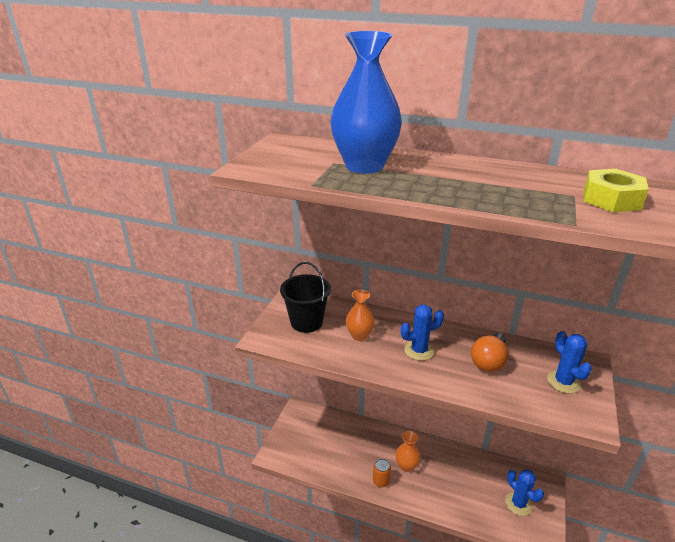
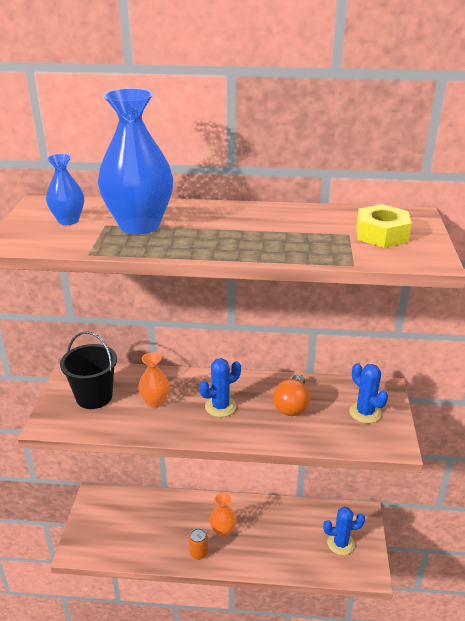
camera: 15 degrees left, 0 degrees up
(301, 156) = (68, 220): none -> blue vase
(518, 503) = (340, 543): blue cactus -> blue cactus turned 45 degrees counterclockwise

